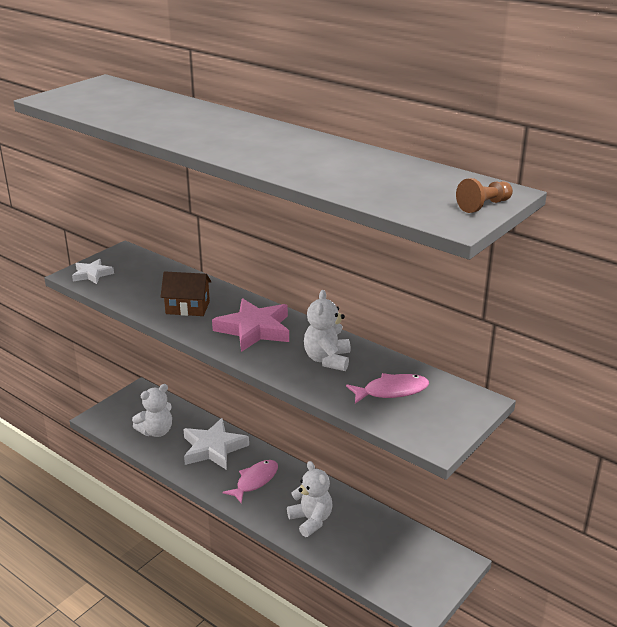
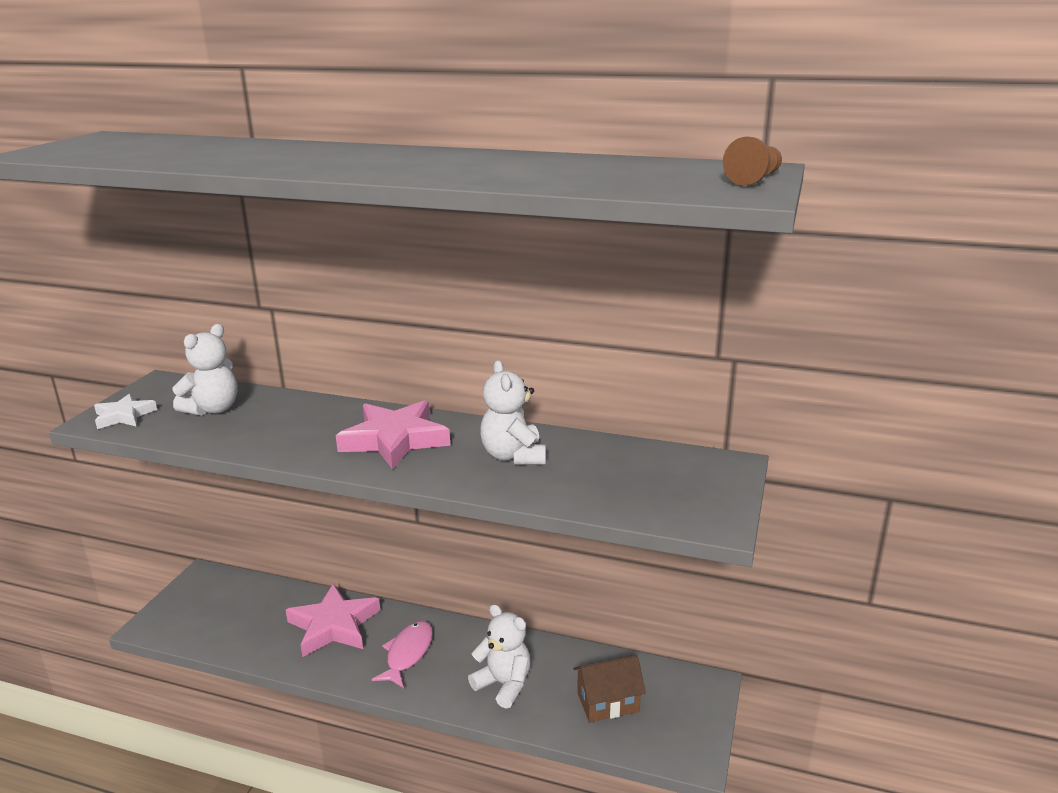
camera: 20 degrees left, 5 degrees down
(156, 431) = (245, 623): white teddy bear -> white teddy bear (213, 409)
(187, 307) = (287, 431): brown house -> brown house (608, 702)
(213, 448) = (334, 625): white star -> pink star
(391, 391) = (618, 475): pink fish -> none

